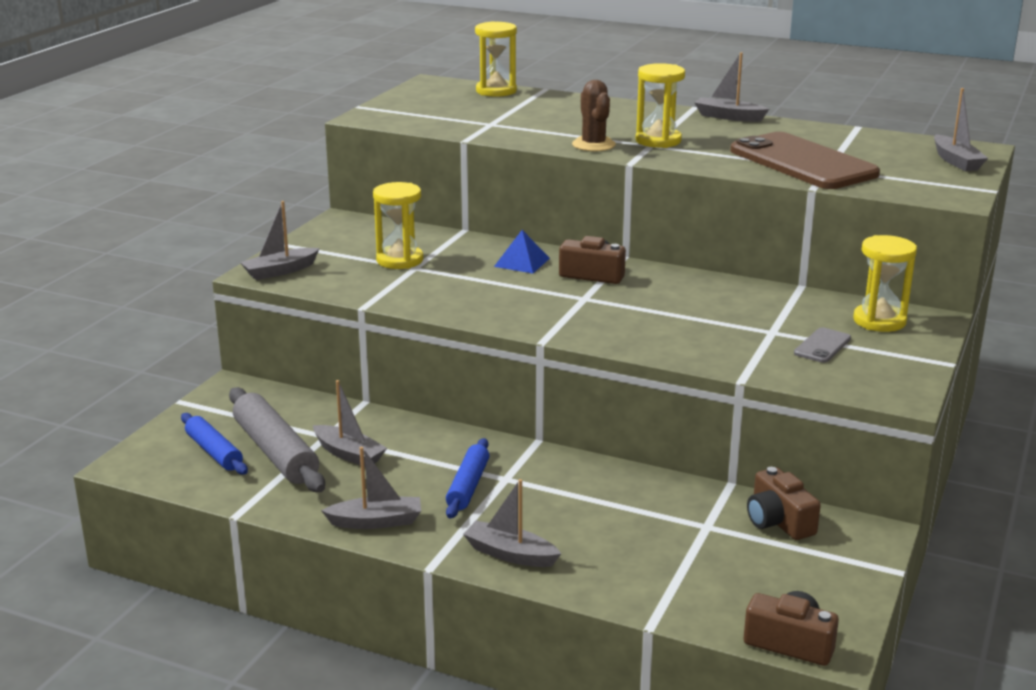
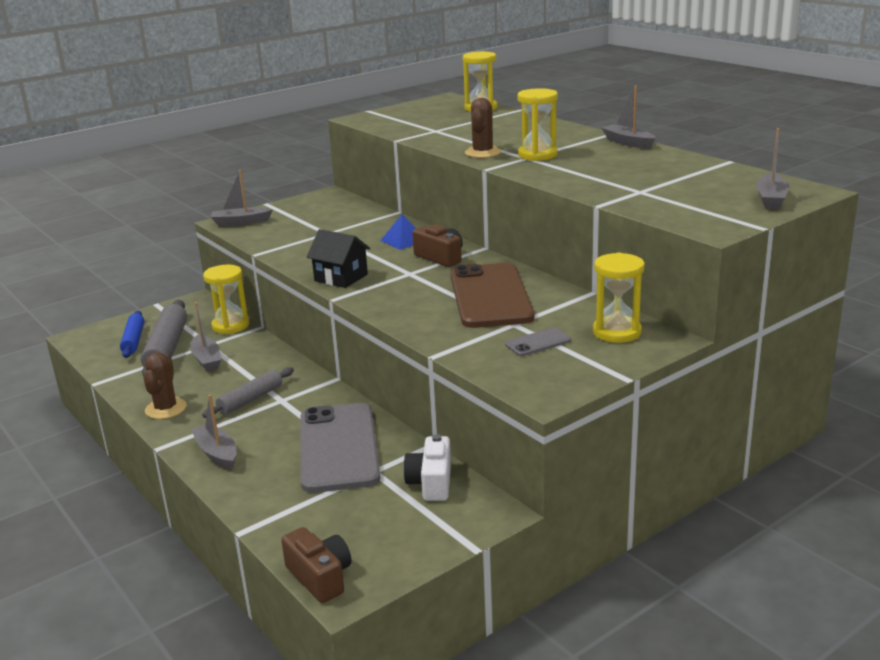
camera: 30 degrees right, 0 degrees up
(376, 522) = (166, 409): grey boat -> brown cactus
(399, 260) = (324, 226): yellow hourglass -> yellow hourglass (231, 326)
(468, 486) = (251, 399): blue rolling pin -> grey rolling pin
(513, 316) = (341, 278): none -> black house
(639, 512) = (338, 448): none -> grey phone
(778, 521) = (431, 482): brown camera -> white camera
(802, 163) = (626, 184): brown phone -> brown phone (490, 296)

